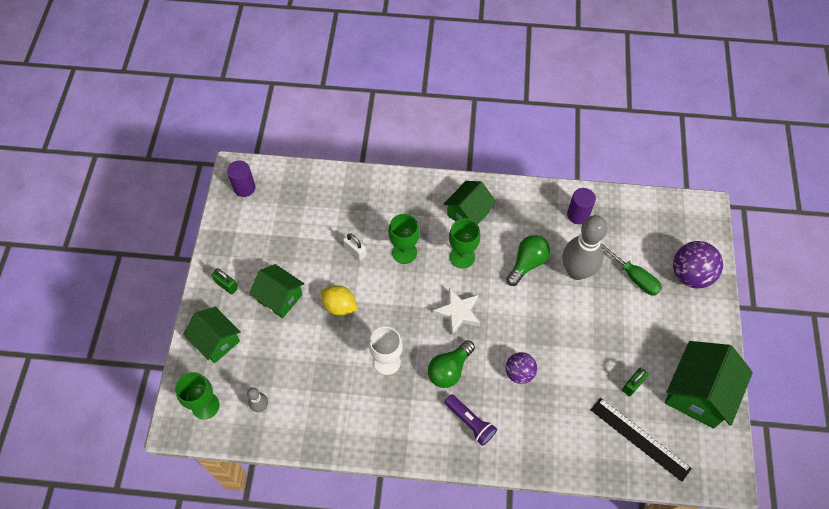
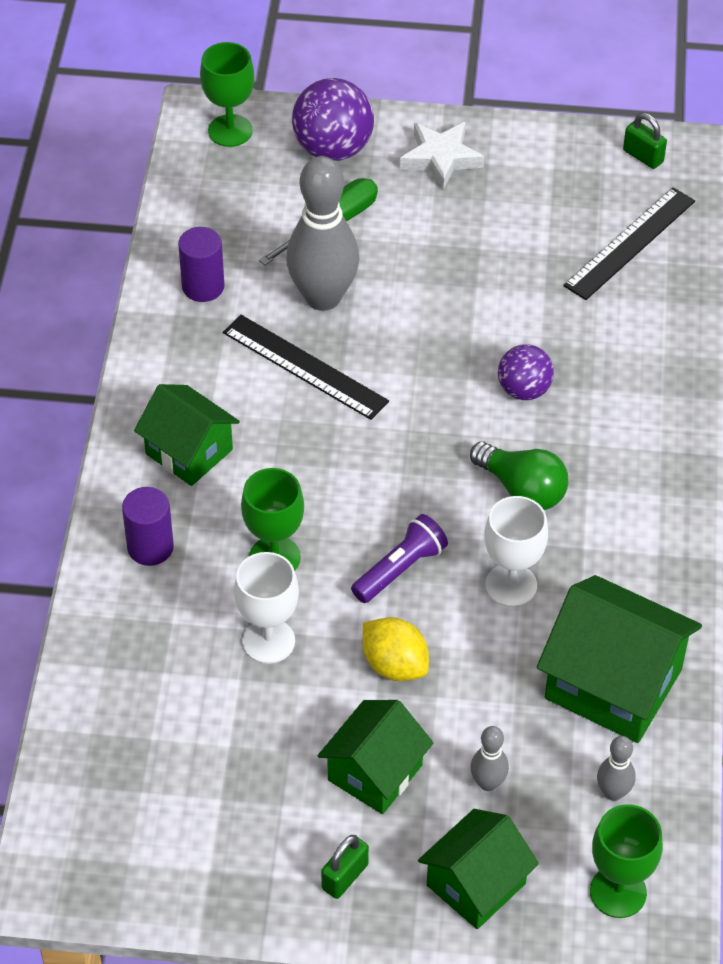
camera: 90 degrees left, 10 degrees down
(244, 188) = (94, 861): purple cylinder -> purple cylinder (150, 547)
(270, 348) = (488, 783): none -> grey bowling pin
(340, 306) = (394, 665): yellow lemon -> yellow lemon turned 75 degrees counterclockwise
(355, 251) = (268, 641): white padlock -> white goblet
(458, 313) = (407, 474): white star -> white star (441, 158)
(462, 257) = (288, 464): green goblet -> green goblet (230, 131)
(470, 422) = (620, 463): purple flashlight -> purple flashlight (400, 569)
(527, 263) = (305, 367): green light bulb -> black ruler
(632, 385) = (538, 243): green padlock -> green padlock (643, 156)
(698, 393) = (548, 165): green house -> green house (613, 684)

